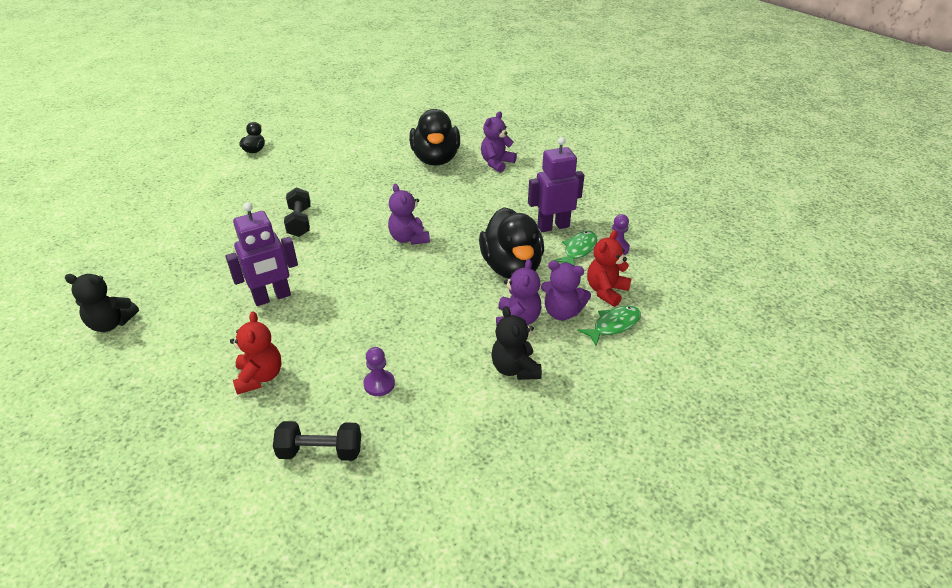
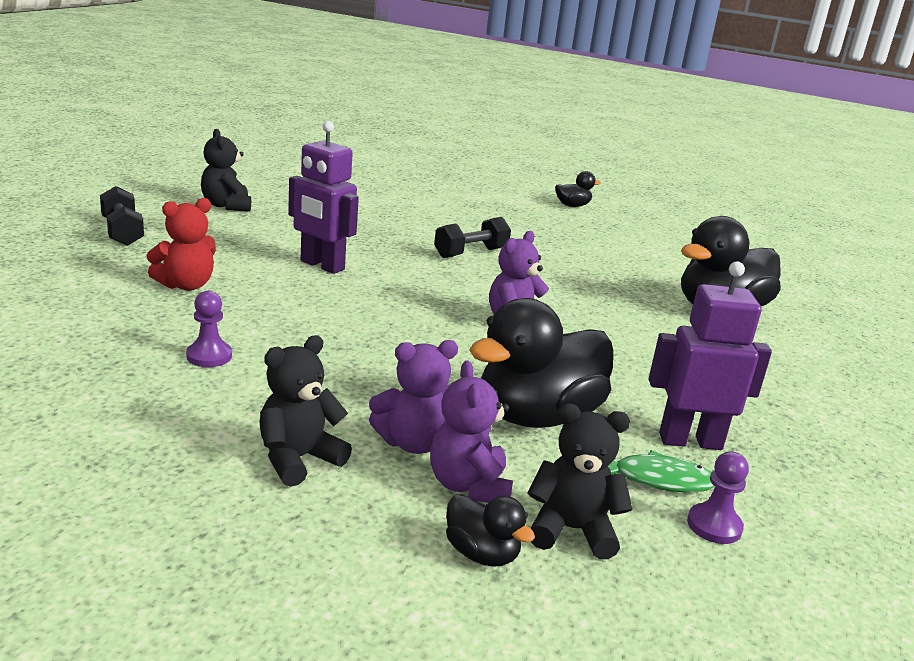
camera: 60 degrees right, 15 degrees down
(320, 451) = (78, 342): black dumbbell -> black dumbbell (122, 232)
(496, 163) = (786, 359): purple teddy bear -> none
(553, 226) = (690, 441): purple robot -> purple robot turned 45 degrees counterclockwise
(606, 291) = (571, 530): red teddy bear -> black teddy bear
(613, 325) = (482, 554): green fish -> black duck

